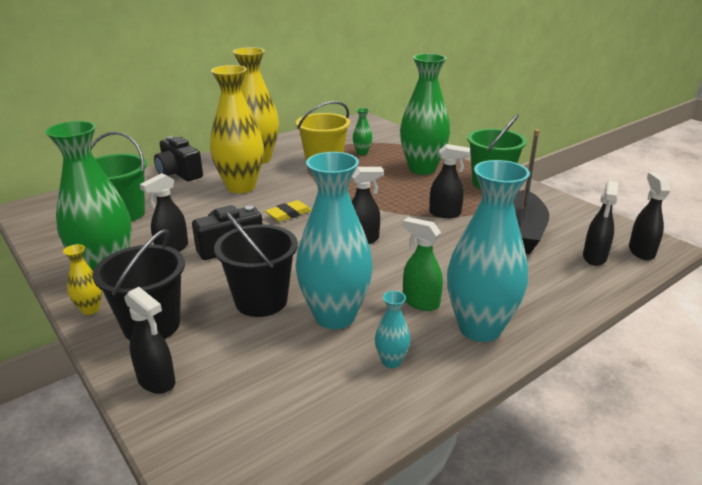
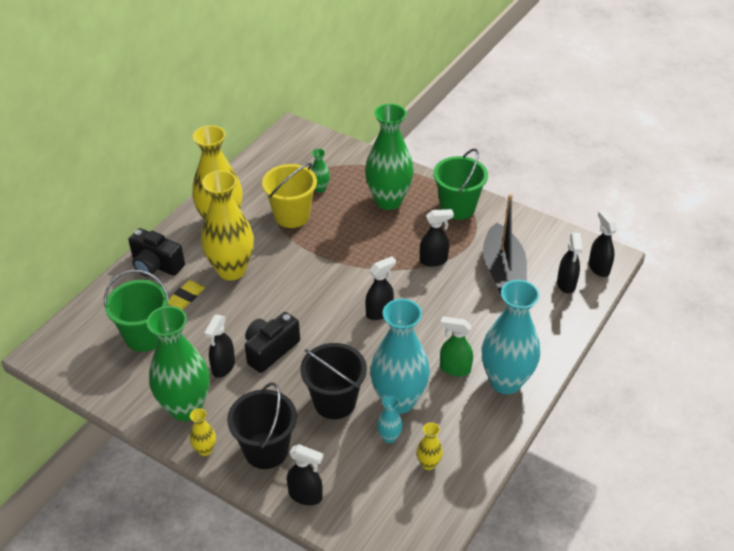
camera: 20 degrees left, 15 degrees up
(288, 214) = (299, 296): yellow eraser -> yellow eraser (186, 297)
(331, 388) = (428, 464): none -> yellow vase
(391, 361) = (457, 429): turquoise vase -> turquoise vase (389, 437)

